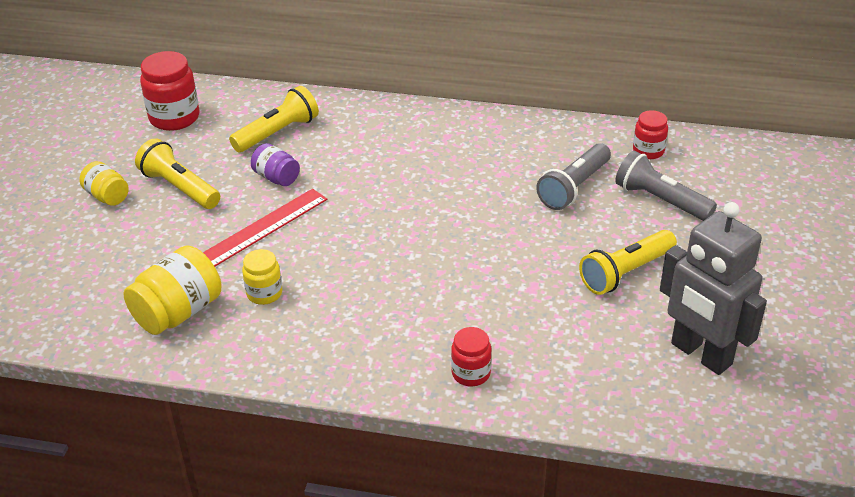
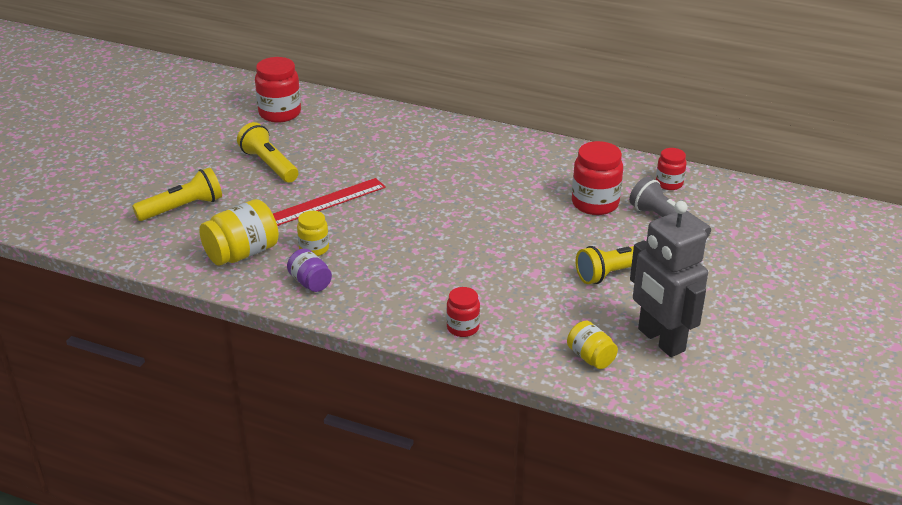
camera: 10 degrees right, 5 degrees down
(107, 196) = (210, 164): yellow jar -> yellow jar (590, 357)
(276, 178) = (349, 167): purple jar -> purple jar (310, 282)
(277, 133) = (360, 134): yellow flashlight -> yellow flashlight (182, 208)
(574, 187) = (595, 203): grey flashlight -> red jar

